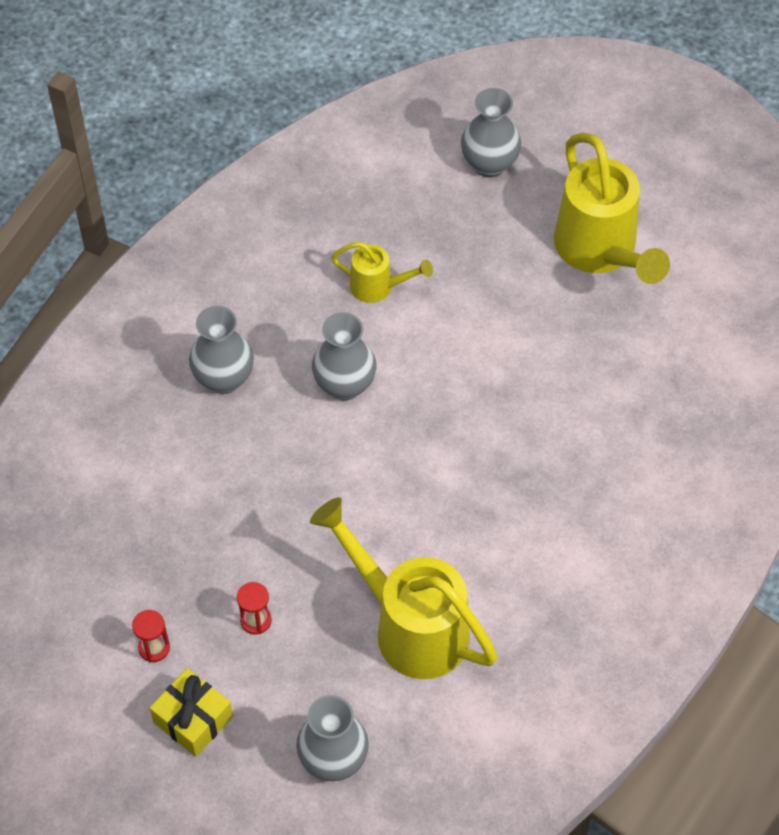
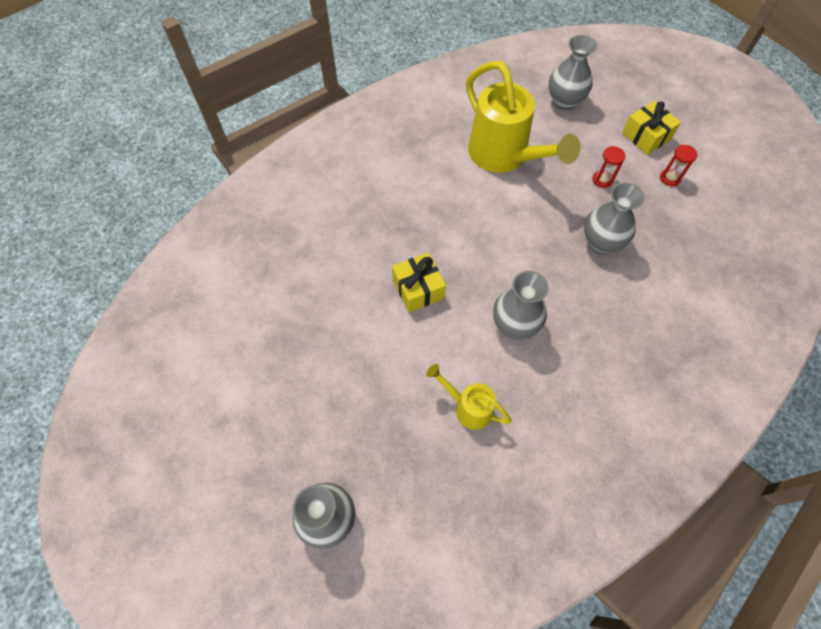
camera: 165 degrees left, 5 degrees up
(224, 378) = (611, 354): grey vase -> grey vase (601, 242)
(474, 401) = (418, 289): none -> yellow gift
(600, 251) = (268, 394): yellow watering can -> none

